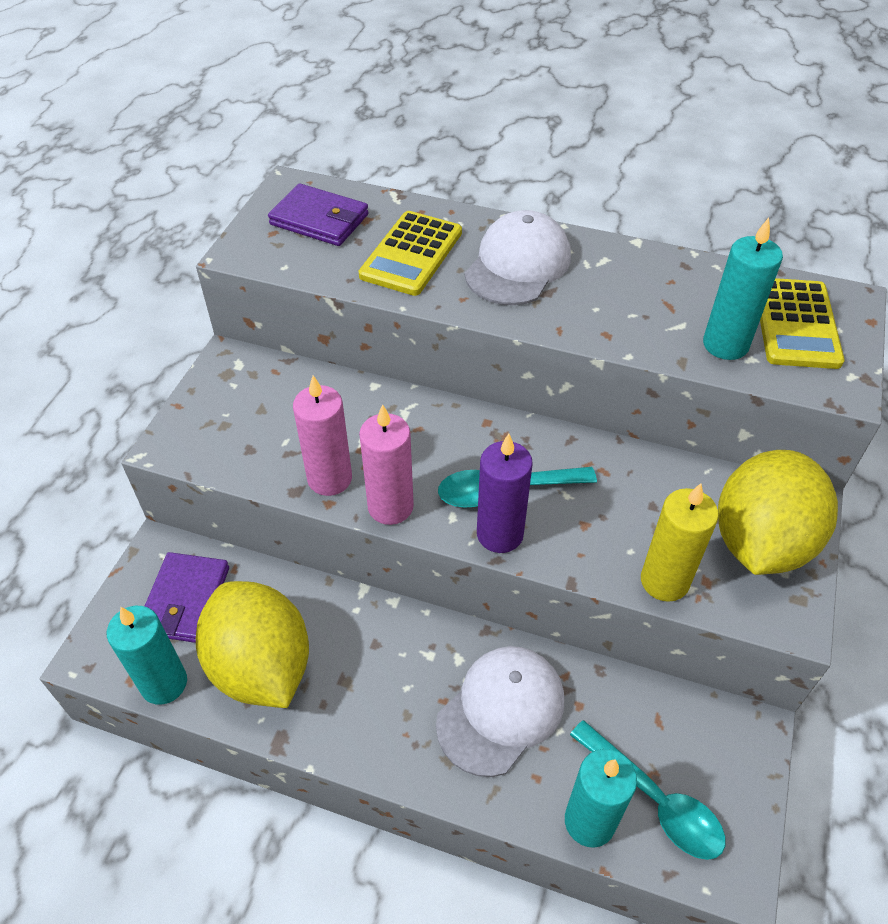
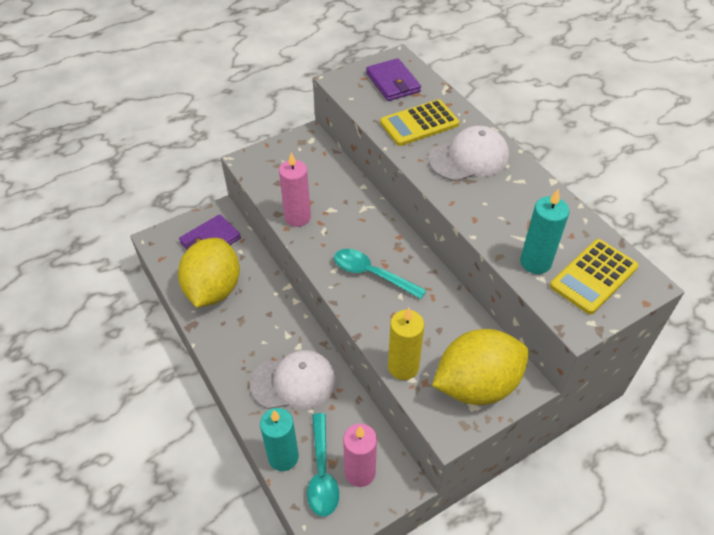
camera: 40 degrees right, 0 degrees up
(164, 683) = (171, 269): turquoise candle -> none
(390, 507) = (311, 247): pink candle -> pink candle (360, 472)
(500, 534) = (347, 292): purple candle -> none

